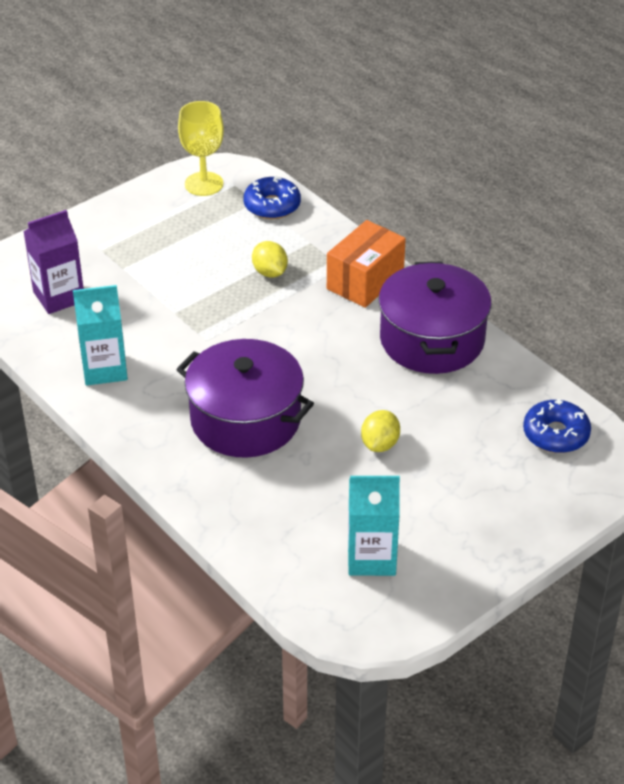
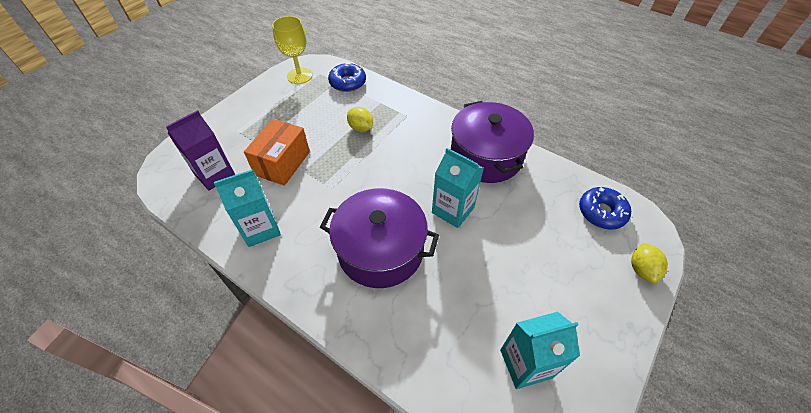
camera: 15 degrees left, 10 degrees up
(356, 394) = (453, 210): none -> turquoise carton
(365, 281) = (425, 122): orange box -> orange box (282, 163)
(380, 444) = (487, 249): yellow lemon -> yellow lemon (641, 269)

